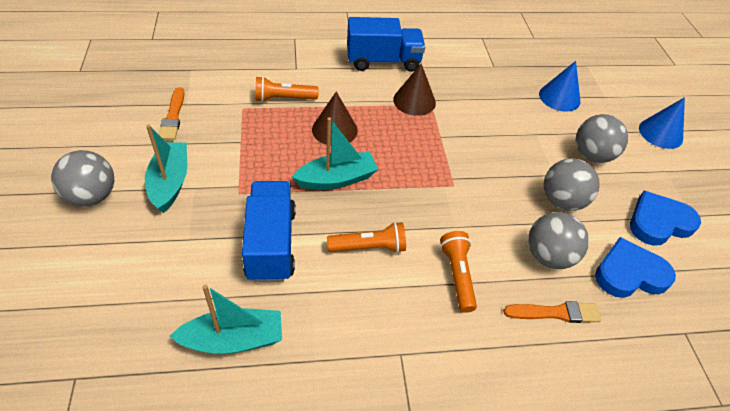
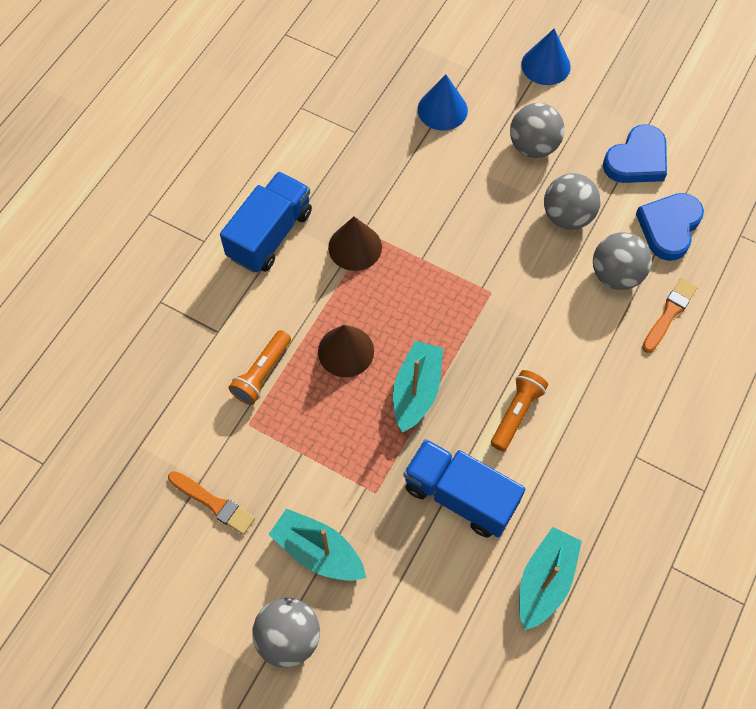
camera: 50 degrees left, 15 degrees up
(457, 275) = (590, 361): orange flashlight -> none
(659, 222) = (637, 160): blue heart -> blue heart turned 150 degrees counterclockwise

